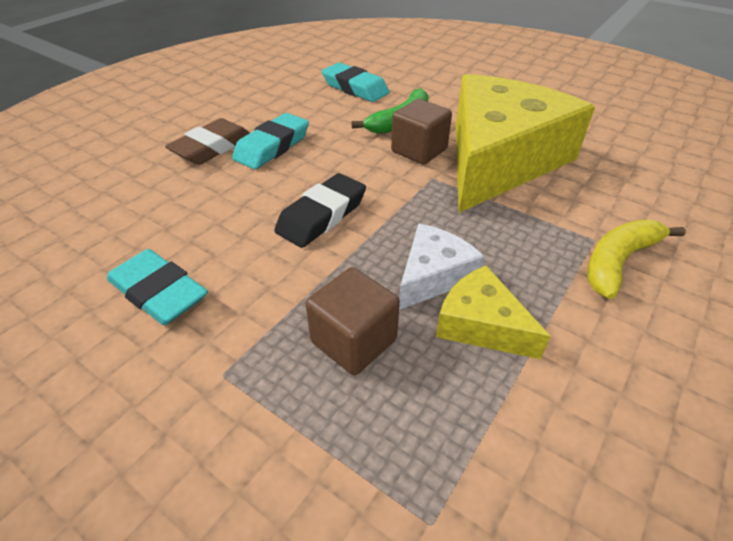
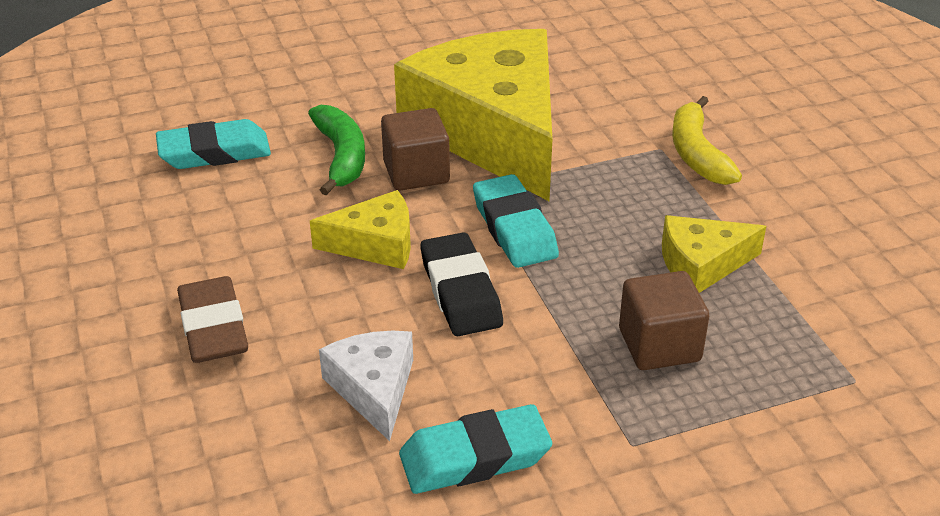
camera: 55 degrees left, 5 degrees down
(272, 147) = (275, 275): turquoise eraser -> turquoise eraser (514, 228)
(334, 165) = (375, 244): none -> yellow cheese
(433, 275) = (621, 261): white cheese -> white cheese (374, 389)

